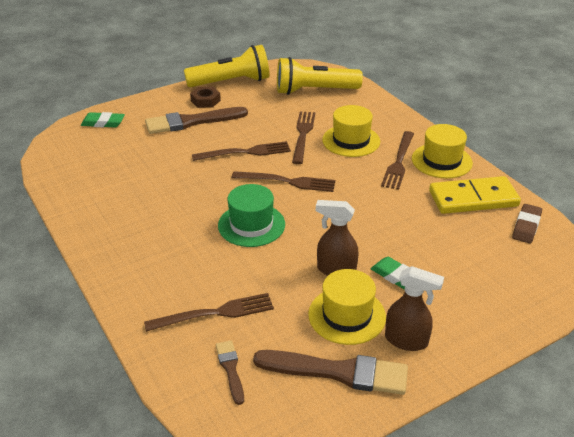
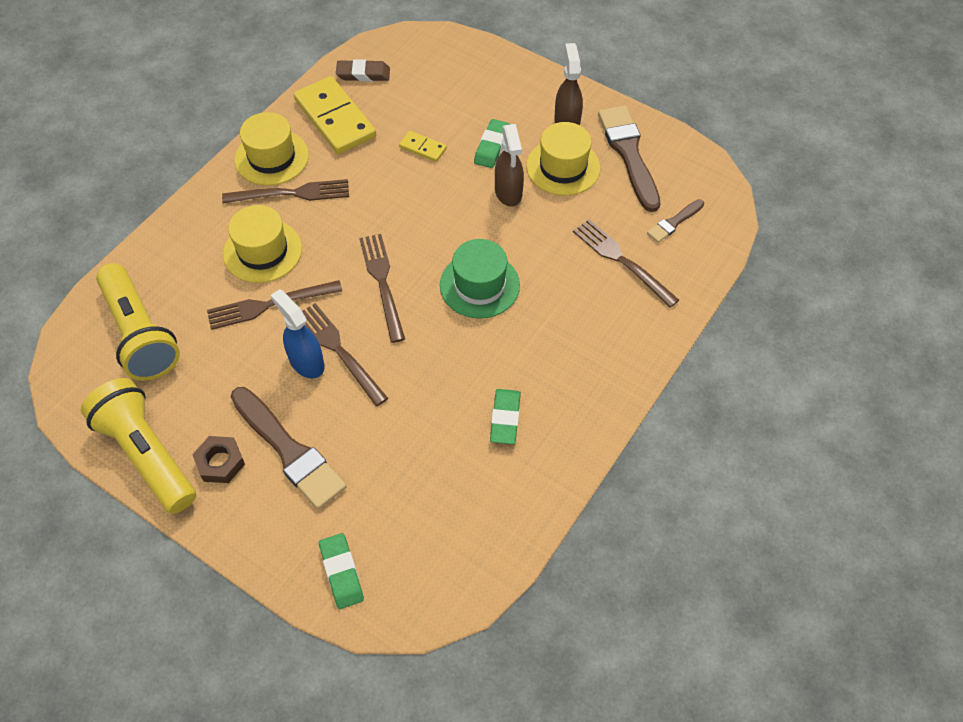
camera: 115 degrees left, 20 degrees up
(134, 204) = (505, 418): none -> green eraser
(247, 139) = (306, 362): none -> blue spray bottle
(416, 236) = (423, 148): none -> yellow domino

